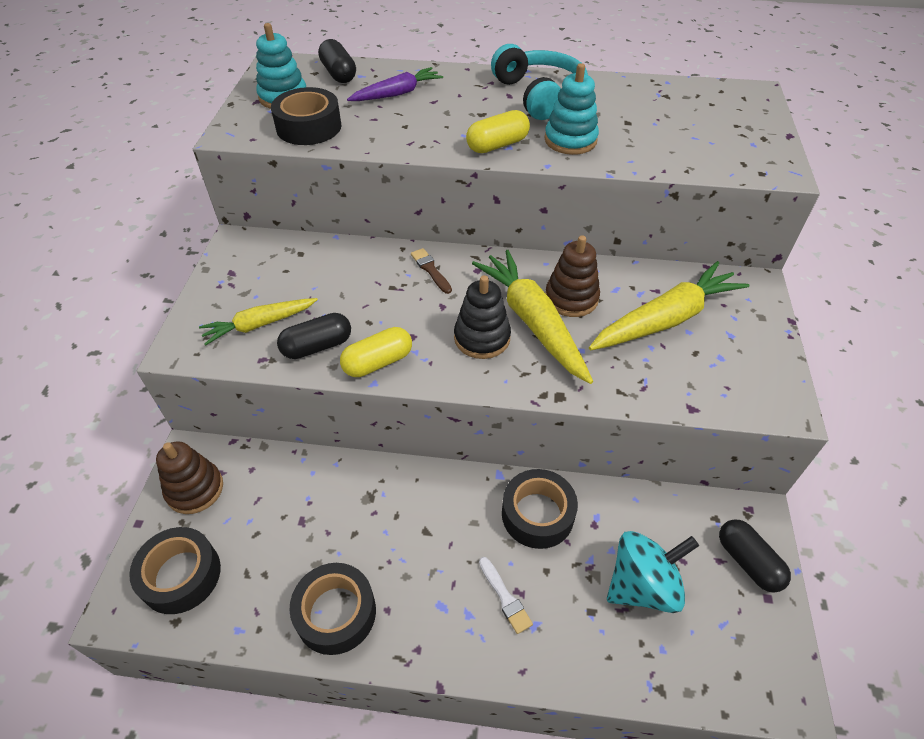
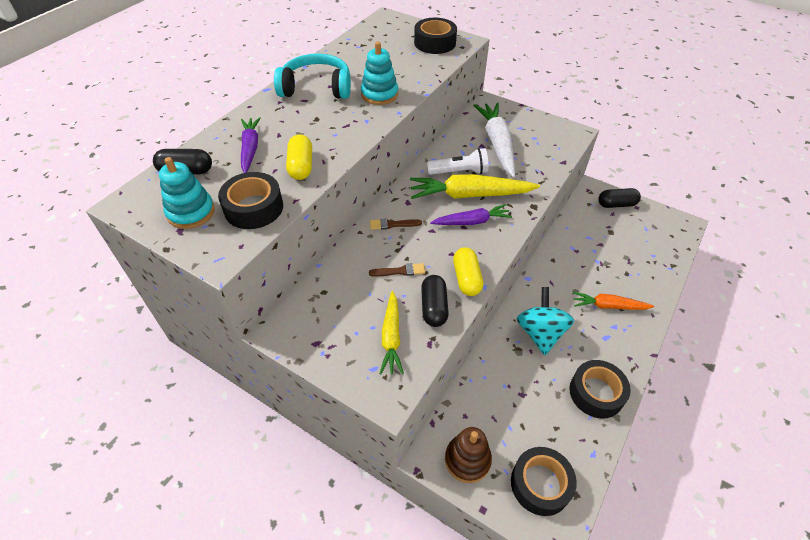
camera: 65 degrees left, 0 degrees up
(359, 300) = (400, 271): none -> brown brush
(482, 338) = (471, 221): black stacking toy -> purple carrot
(497, 145) = (360, 124): yellow capsule -> yellow capsule (301, 166)
(505, 597) = (609, 306): white brush -> orange carrot
(537, 514) = (561, 271): black tape -> black tape (435, 43)
(571, 298) = (459, 172): brown stacking toy -> white flashlight
(642, 585) = (618, 247): turquoise spinning top -> turquoise spinning top (540, 333)
(665, 319) = (497, 144): yellow carrot -> white carrot

